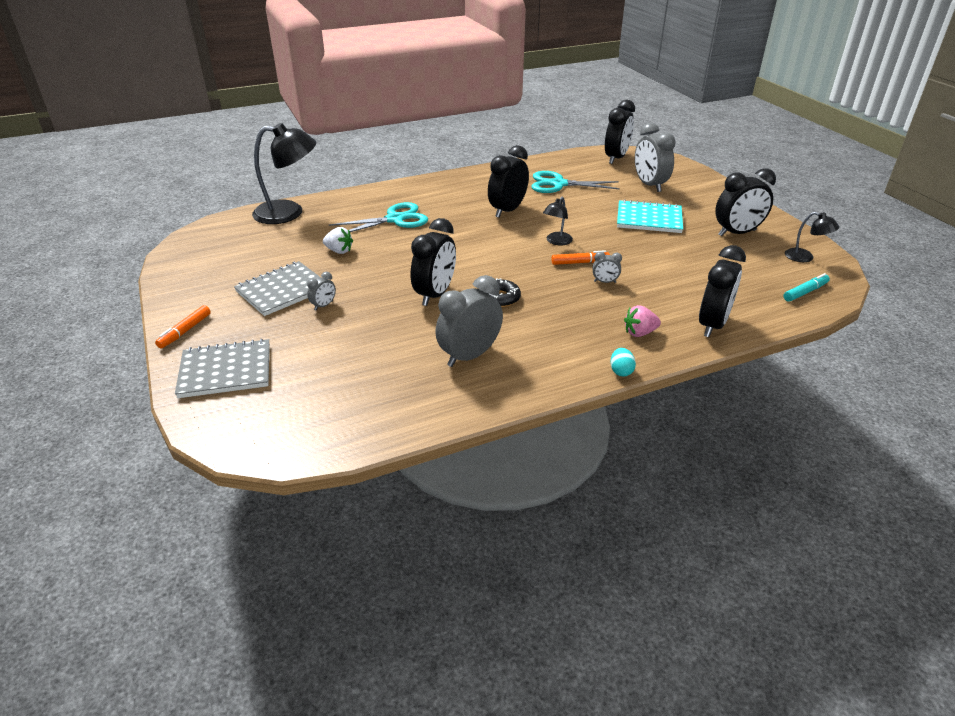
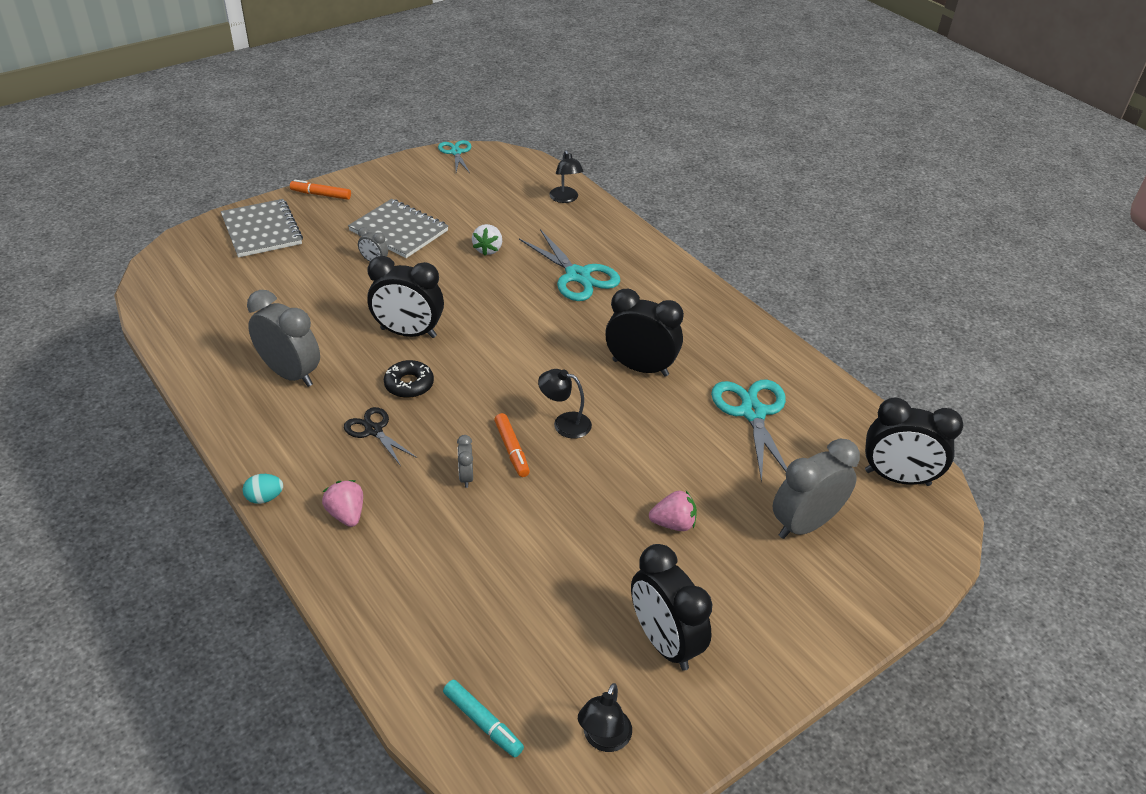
camera: 75 degrees right, 5 degrees up
(172, 253) = (456, 152): none -> turquoise scissors
(289, 213) = (565, 199): black lamp -> black lamp, size x0.50
(550, 317) = (374, 430): none -> black scissors
(649, 219) = (673, 523): turquoise notebook -> pink strawberry
(712, 325) = (373, 592): black clock -> none

